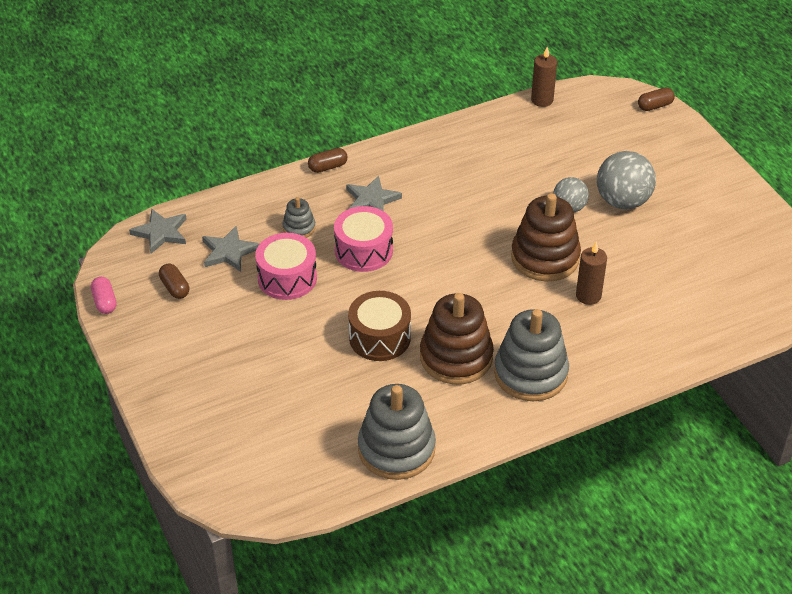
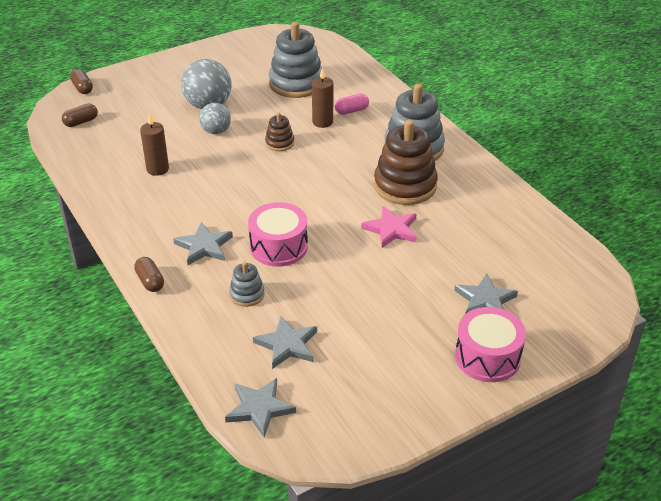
camera: 95 degrees left, 5 degrees down
(105, 302) = (379, 442): pink capsule -> pink capsule (351, 111)
(175, 288) = (348, 382): brown capsule -> brown capsule (81, 122)
(257, 398) = (485, 300): none -> grey star
(287, 278) = (322, 296): pink drum -> pink drum (487, 357)
(379, 337) = (391, 229): brown drum -> pink star
(396, 449) = (514, 213): grey stacking toy -> grey stacking toy (296, 83)
(542, 100) = (62, 147): brown candle -> brown candle (157, 169)
(545, 257) = (279, 143): brown stacking toy -> brown stacking toy, size x0.49

